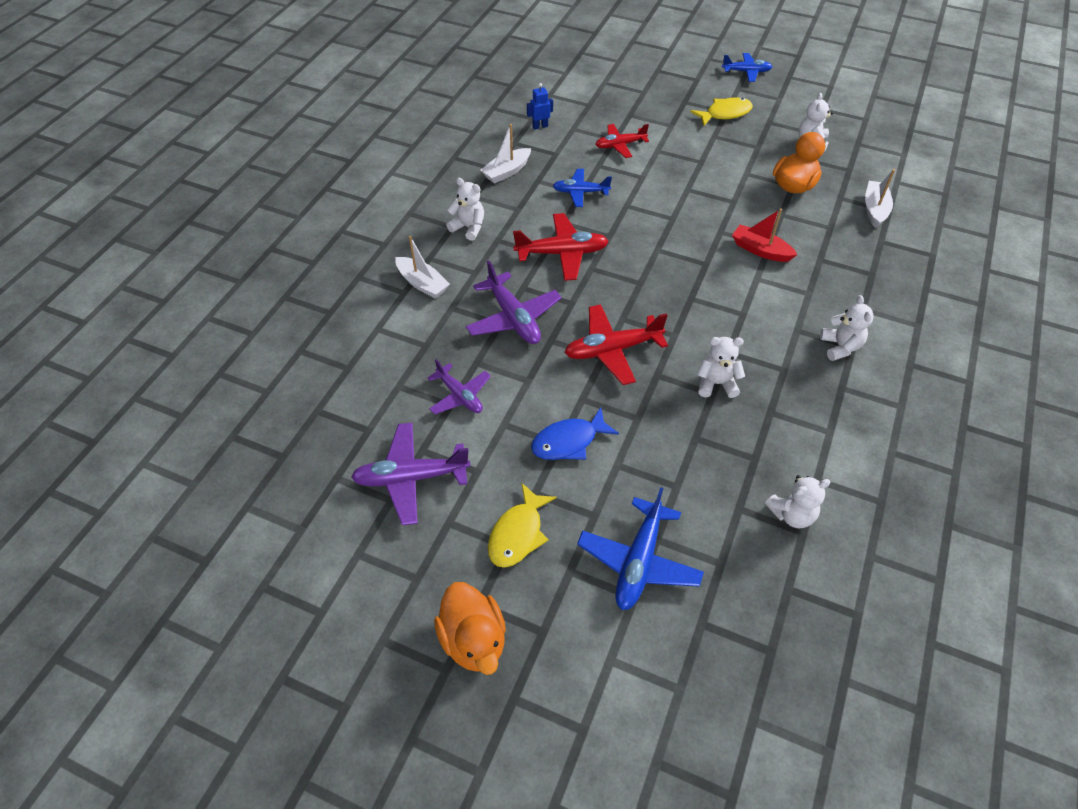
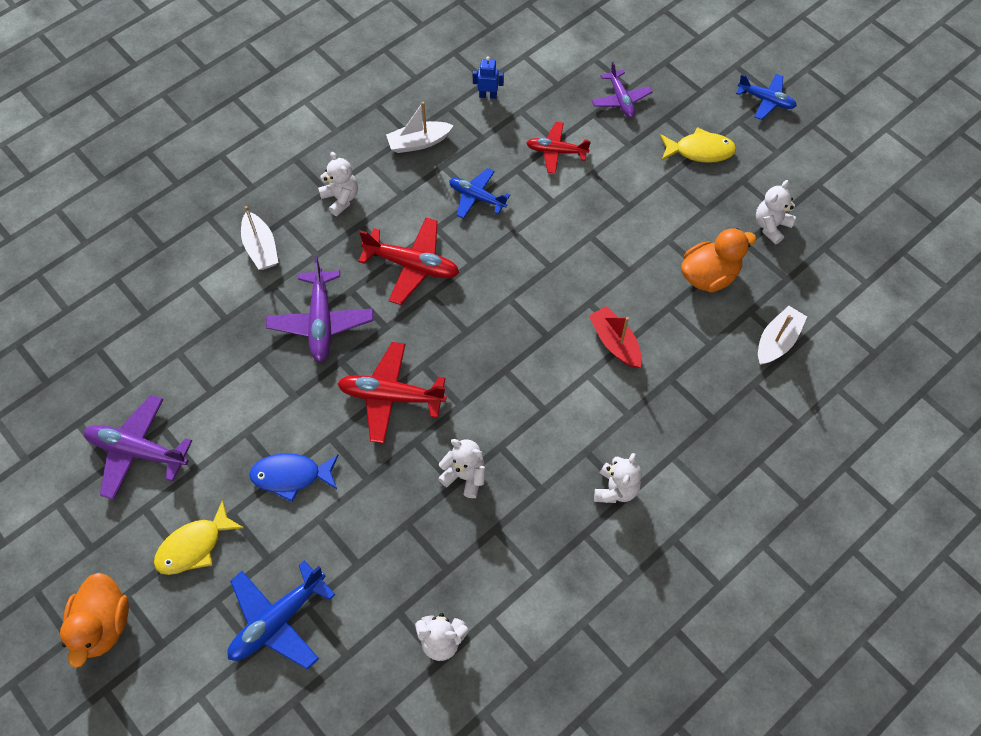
camera: 25 degrees right, 10 degrees up
(460, 396) = (225, 386): purple plane -> purple plane (621, 99)

